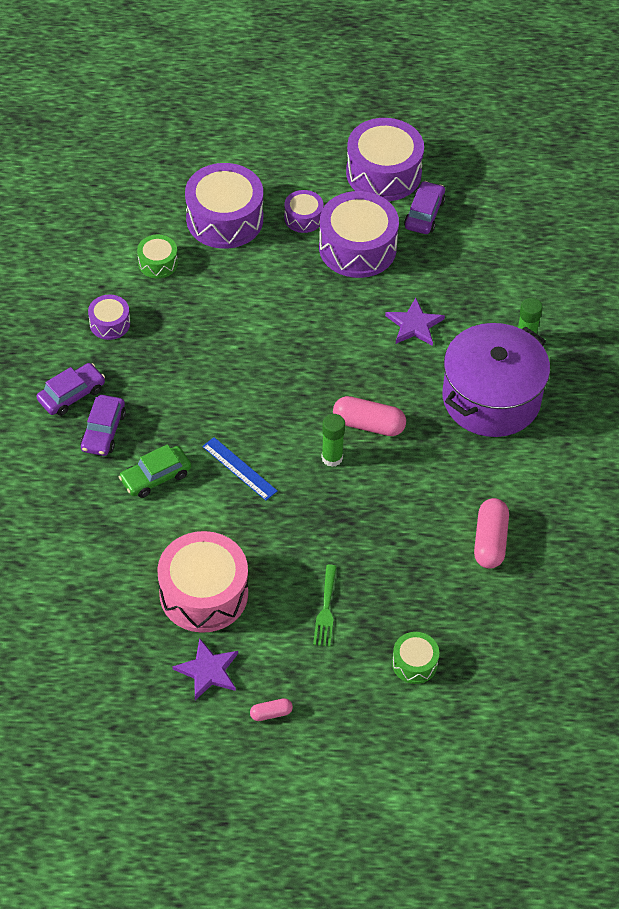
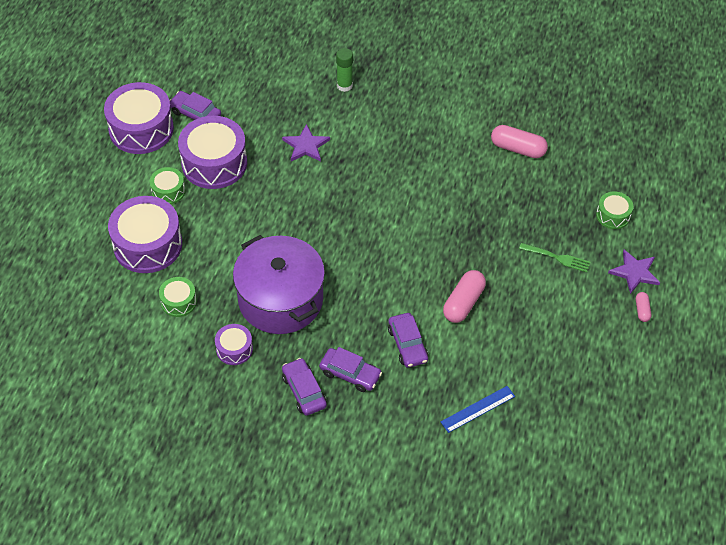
camera: 75 degrees left, 0 degrees up
(155, 477) = (407, 344): green car -> purple car
(204, 593) = (528, 332): pink drum -> none
(208, 670) = (598, 343): purple star -> purple star (634, 272)
(239, 468) = (414, 286): blue ruler -> blue ruler (478, 409)
(303, 218) = (168, 191): purple drum -> green drum
(332, 458) = (419, 224): green glue stick -> none
(368, 424) = (394, 195): pink capsule -> pink capsule (463, 303)
(491, 398) = (391, 117): purple pot -> purple pot (281, 299)

